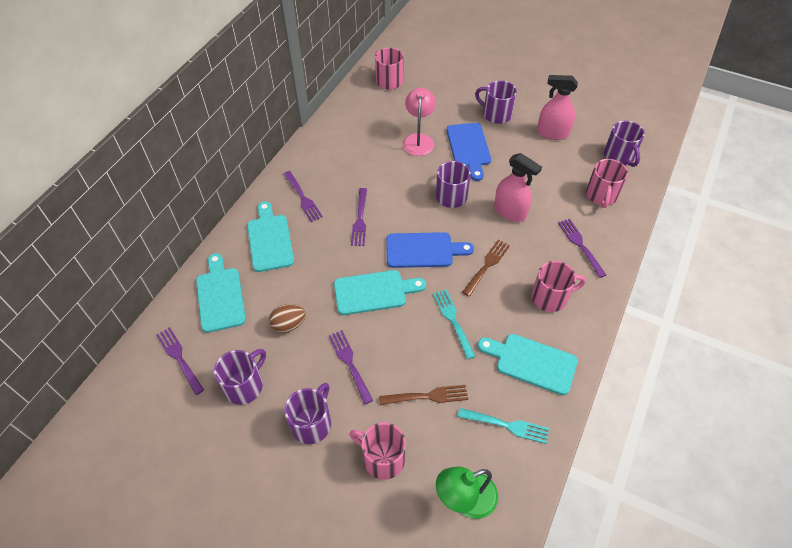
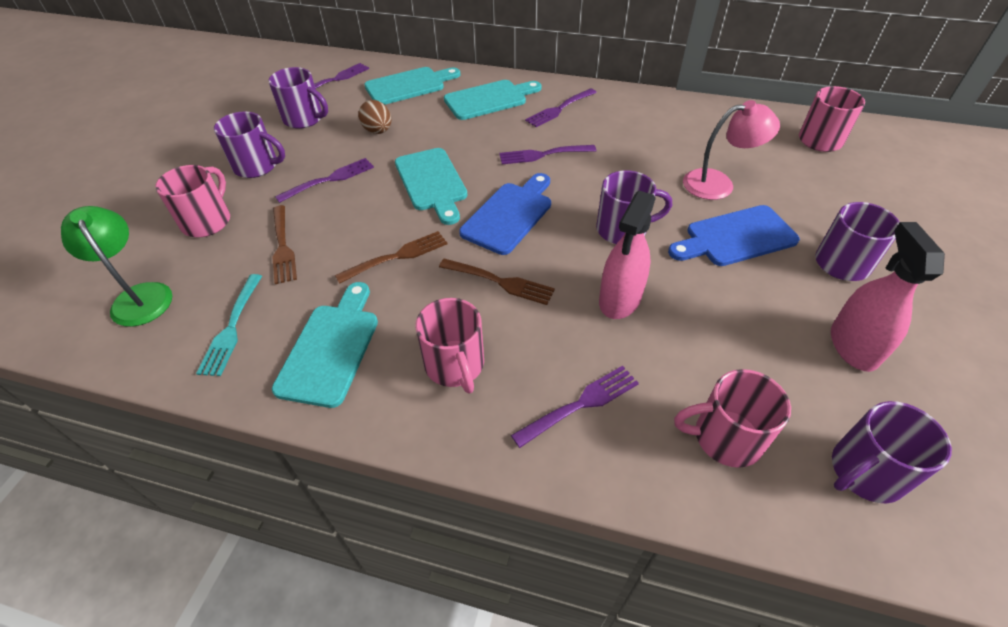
camera: 80 degrees right, 5 degrees down
(423, 250) = (510, 215): blue cutting board -> blue cutting board turned 135 degrees counterclockwise
(453, 321) = (396, 257): turquoise fork -> brown fork

